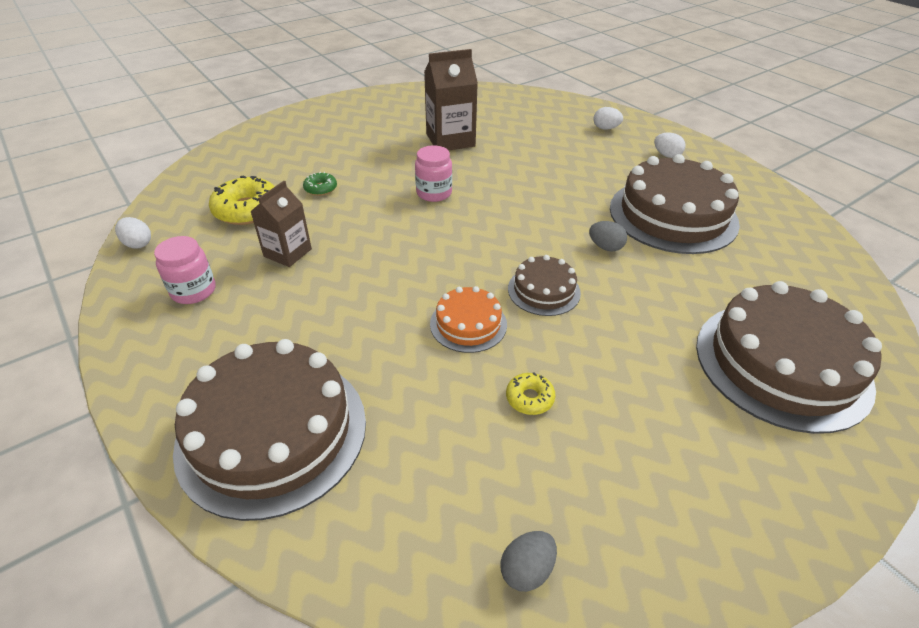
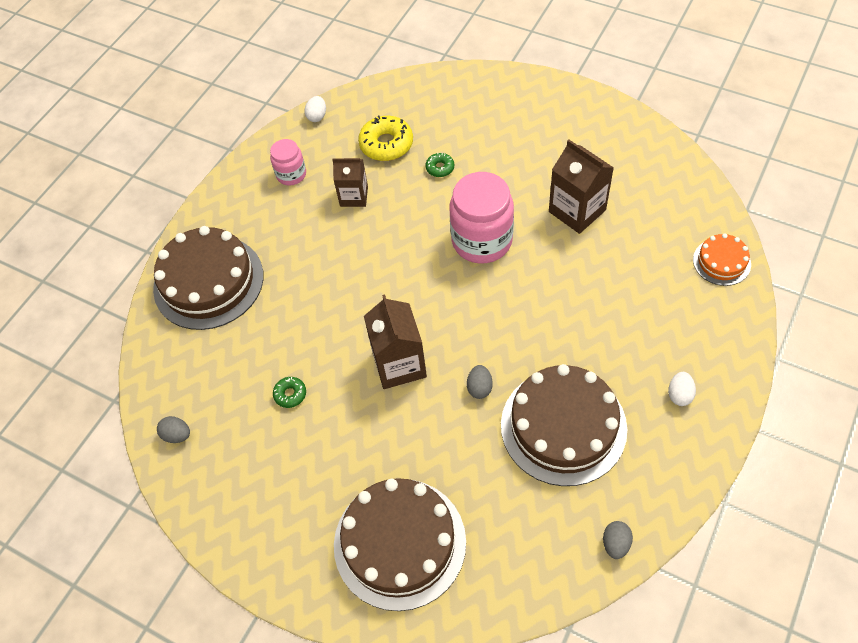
camera: 70 degrees right, 15 degrees up
(434, 193) = (482, 241): pink jar -> pink jar, size x1.85
(468, 324) = (339, 333): orange cake -> orange cake (721, 262)
(529, 398) = (290, 394): yellow donut -> green donut
(544, 290) = (399, 364): brown cake -> brown carton
(605, 128) = (699, 324): white egg -> none
(804, 227) = (615, 544): none -> grey egg

